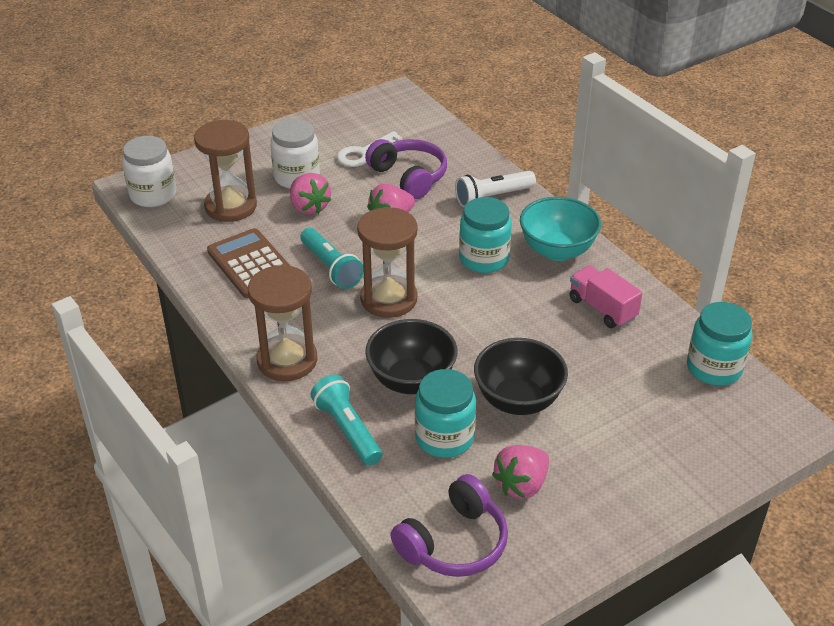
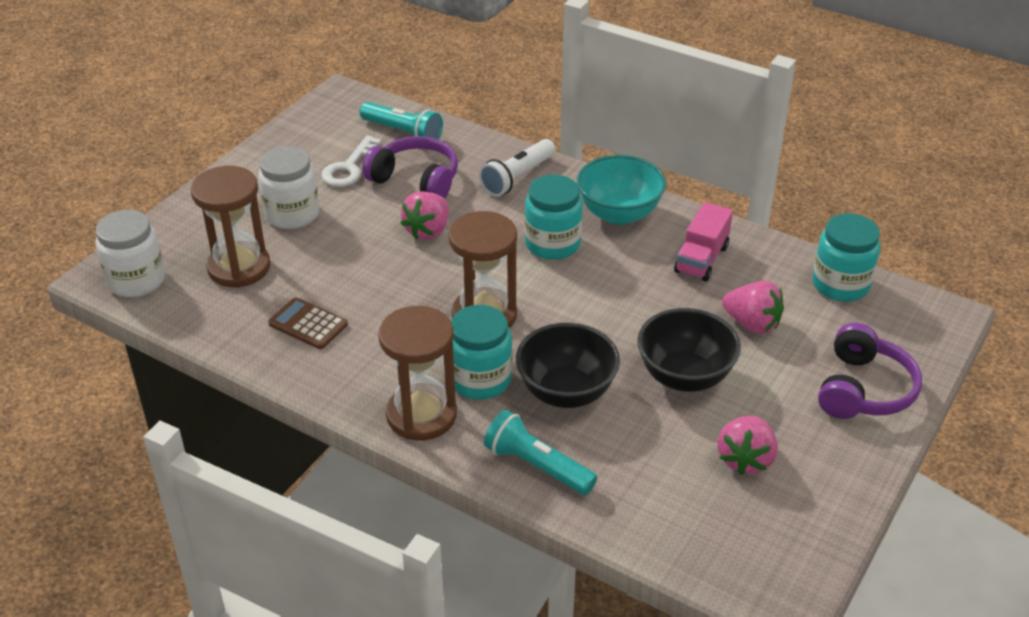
camera: 25 degrees left, 0 degrees up
(251, 264) = (308, 324): brown calculator -> brown calculator, size x0.65
(309, 207) = (329, 243): pink strawberry -> pink strawberry (752, 324)
(331, 267) = (399, 301): turquoise flashlight -> turquoise flashlight (403, 133)
(444, 438) = (640, 439): turquoise jar -> turquoise jar (480, 379)
(454, 543) = (721, 541): purple headphones -> purple headphones (863, 389)
(602, 309) = (701, 259): pink truck -> pink truck turned 90 degrees counterclockwise

